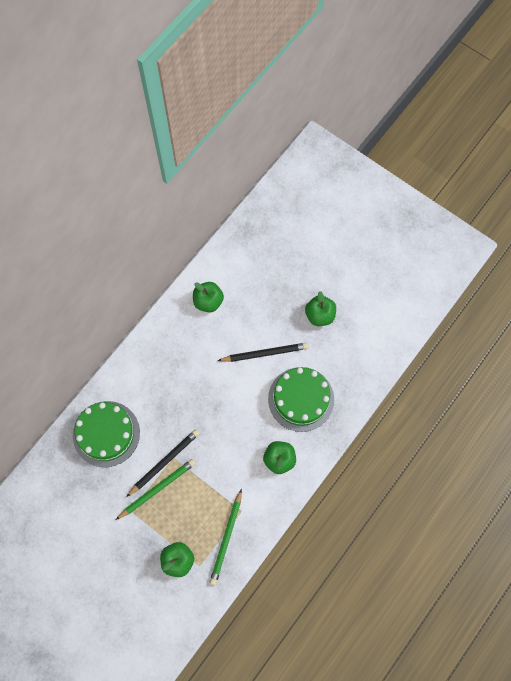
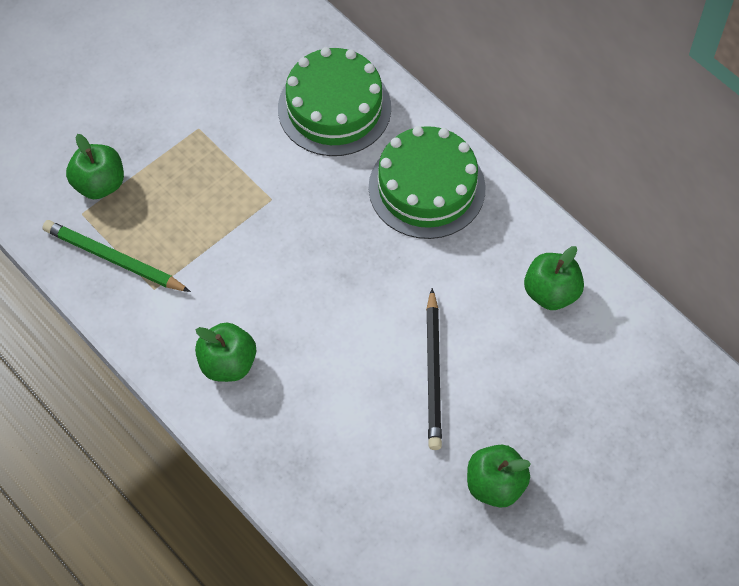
camera: 100 degrees right, 10 degrees down
(157, 489) = (224, 169): green pencil -> none
(164, 462) = (266, 185): black pencil -> none
(301, 399) = (332, 420): green cake -> green cake (426, 188)

